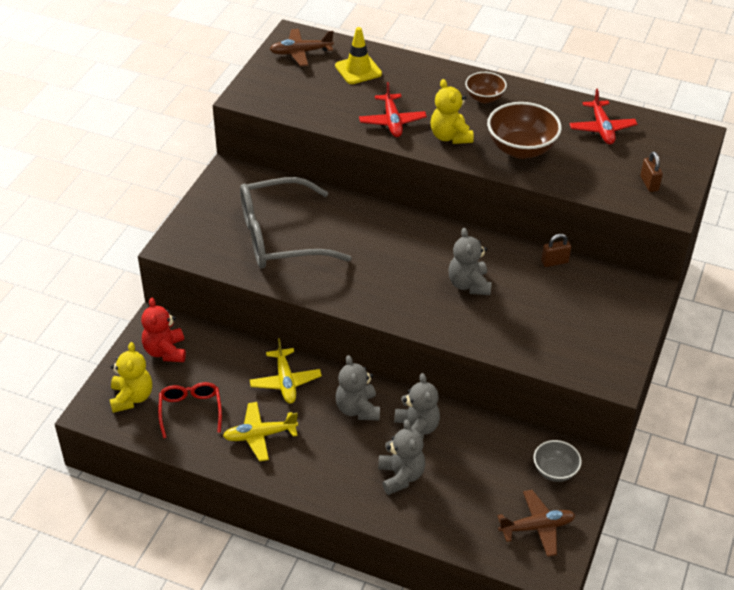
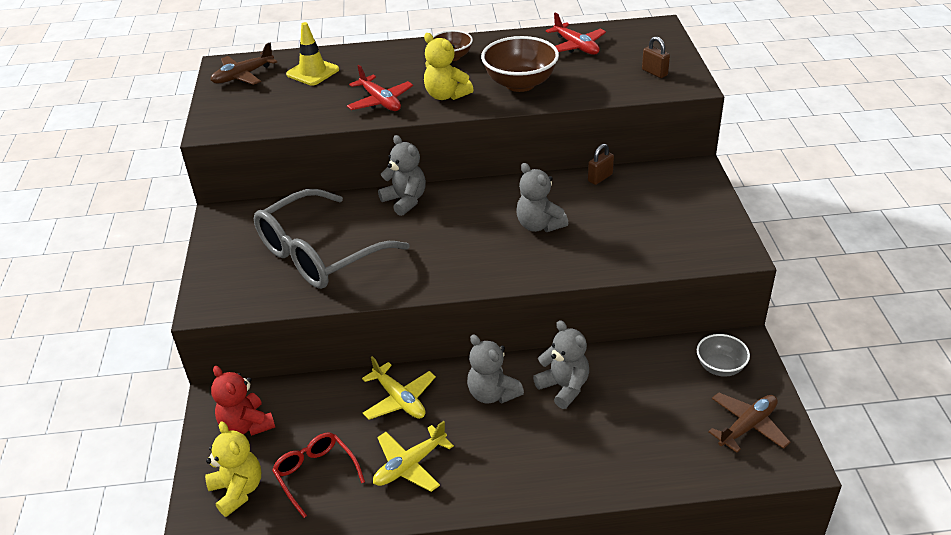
camera: 25 degrees left, 5 degrees down
(401, 476) = (583, 439): grey teddy bear -> grey teddy bear (405, 200)

